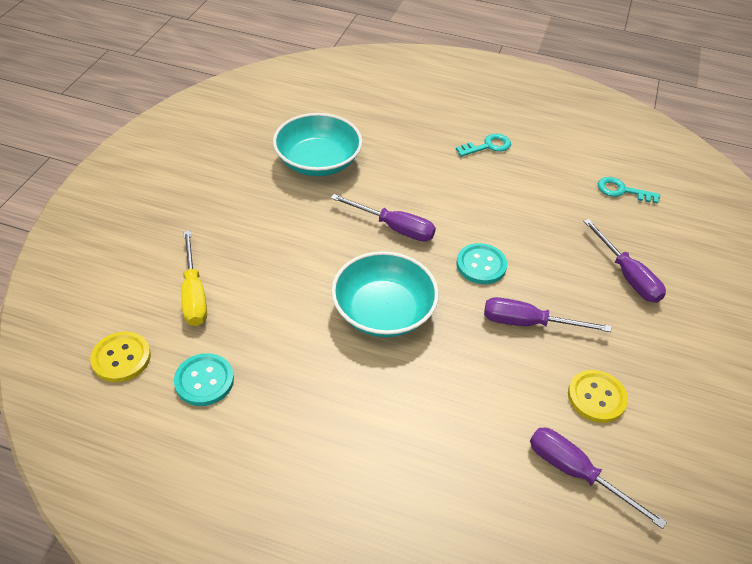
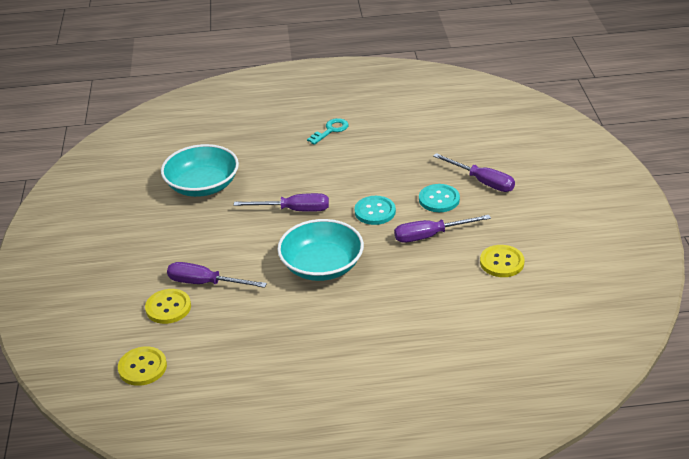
camera: 20 degrees left, 10 degrees down
(194, 294) = (168, 307): yellow screwdriver -> yellow button
(204, 381) = (218, 357): turquoise button -> turquoise button (439, 199)
(576, 473) = (512, 309): purple screwdriver -> purple screwdriver (205, 283)
(622, 191) = (449, 128): turquoise key -> none

